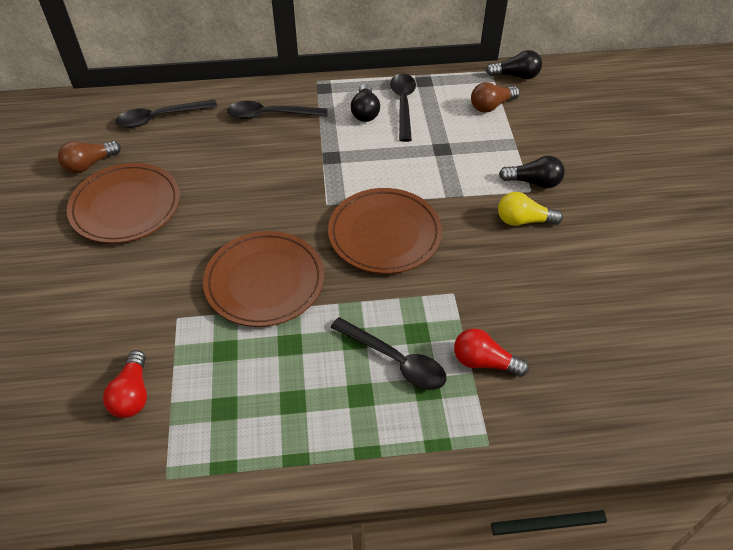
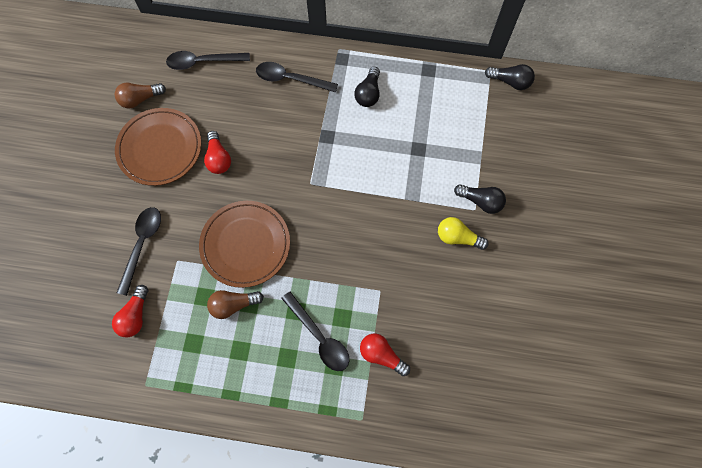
camera: 15 degrees right, 20 degrees up
(204, 202) = (218, 158): none -> red light bulb
(384, 234) = (346, 223): brown plate -> none
(403, 105) = (402, 93): black spoon -> black spoon (142, 245)
(491, 106) = (476, 111): brown light bulb -> brown light bulb (233, 305)

